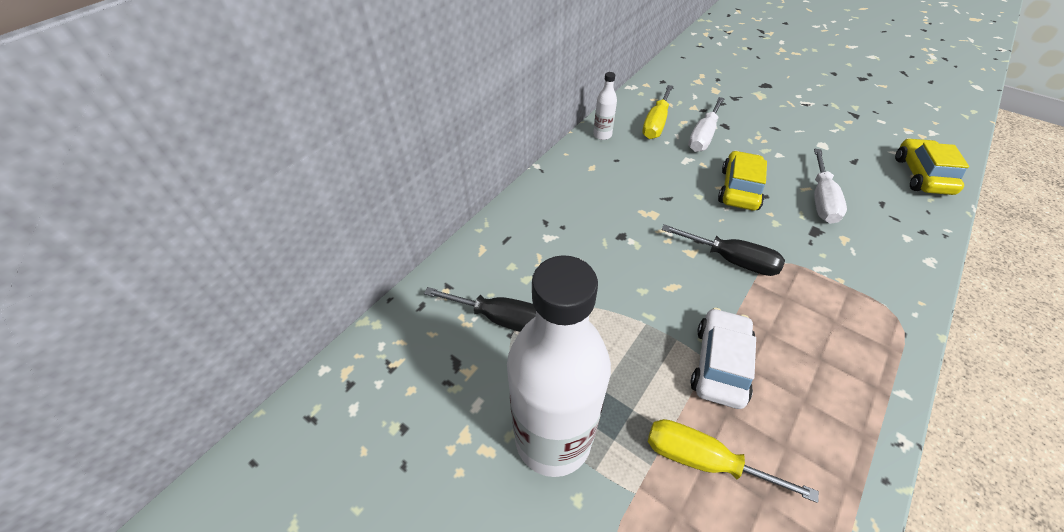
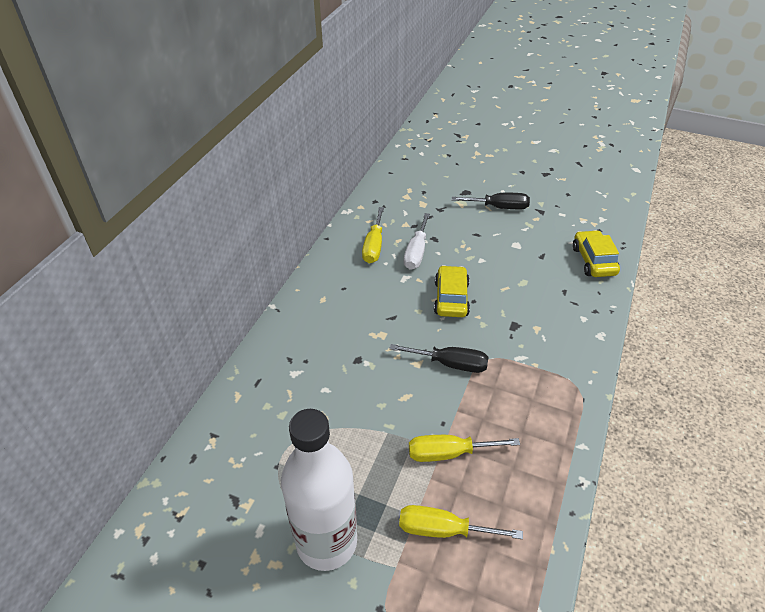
camera: 15 degrees left, 5 degrees down
(501, 318) = (266, 454): black screwdriver -> black screwdriver (499, 207)
(602, 135) = (327, 265): white bottle -> none
(720, 364) = (448, 453): white car -> yellow screwdriver
(821, 200) = (517, 297): white screwdriver -> none

